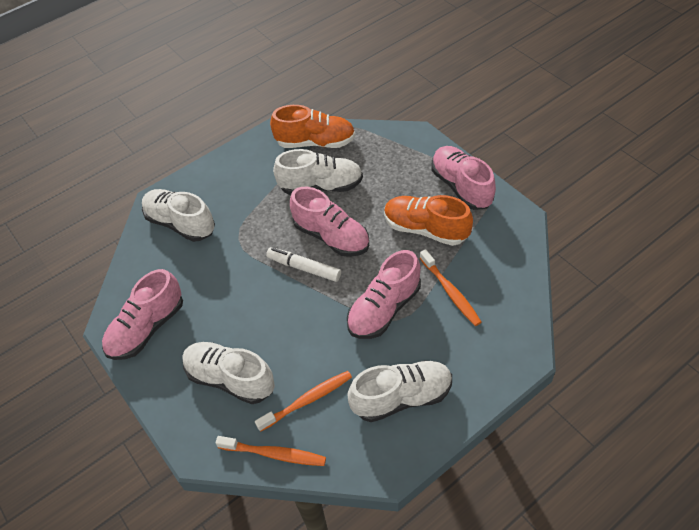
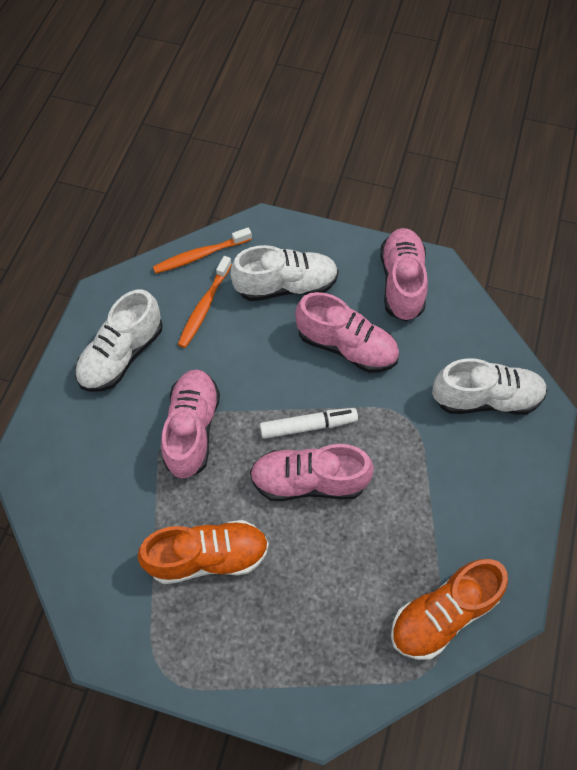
camera: 140 degrees right, 10 degrees up
(321, 186) = (377, 544): white shoe -> none
(450, 292) = (133, 489): orange toothbrush -> none
(461, 186) = (201, 654): pink shoe -> pink shoe (346, 346)

